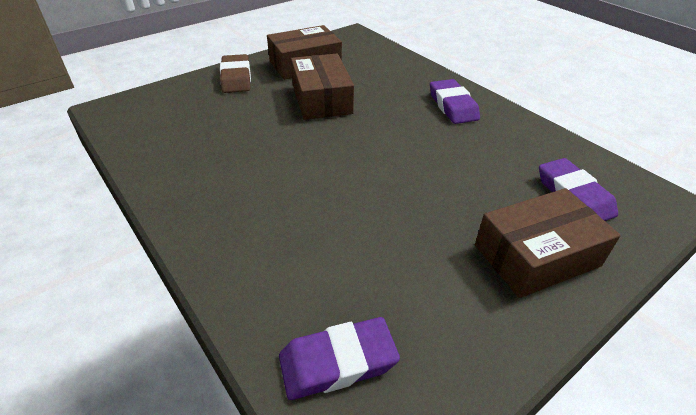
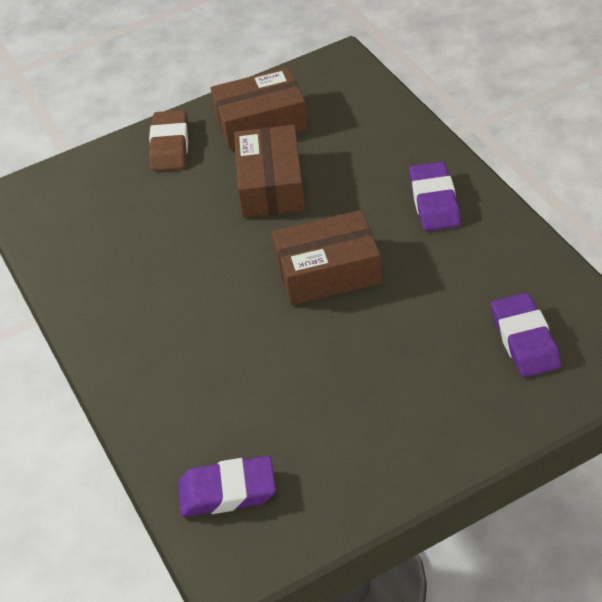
camera: 15 degrees right, 5 degrees up
(536, 255) = (448, 407): brown box -> brown box (328, 271)

